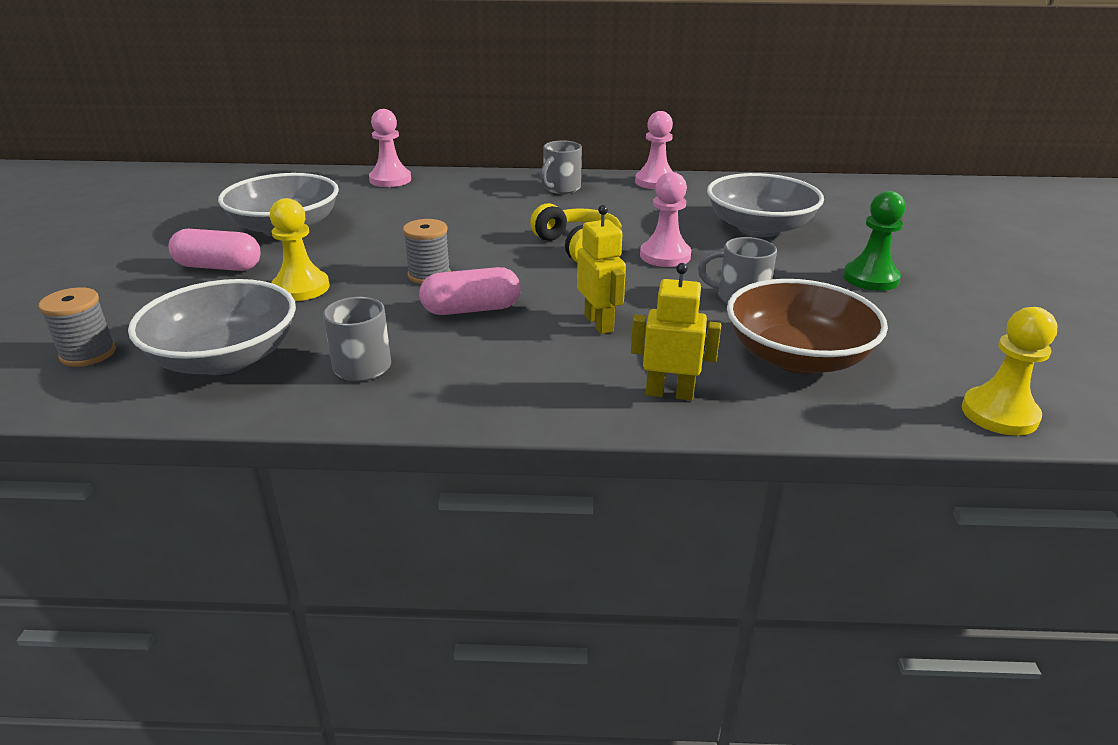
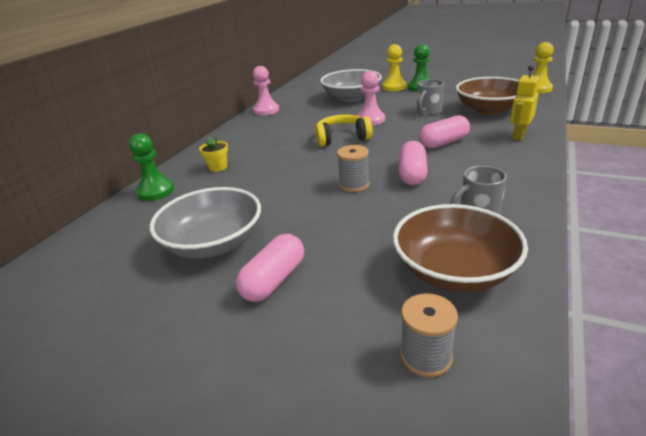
camera: 65 degrees left, 0 degrees up
(225, 358) = (454, 271): grey bowl -> brown bowl
(301, 288) = (345, 236): yellow pawn -> yellow pawn (394, 87)
(390, 180) = (156, 191): pink pawn -> green pawn
(456, 194) = (218, 167): none -> yellow flower pot
(561, 188) = (247, 134): grey mug -> none
(599, 323) = (443, 143): yellow robot -> pink capsule

